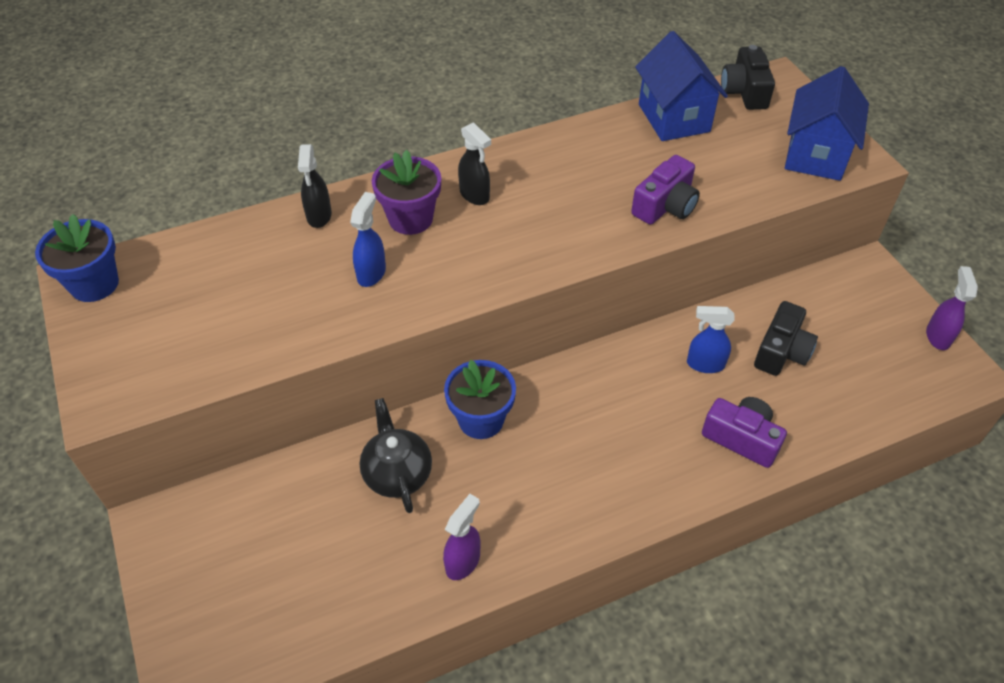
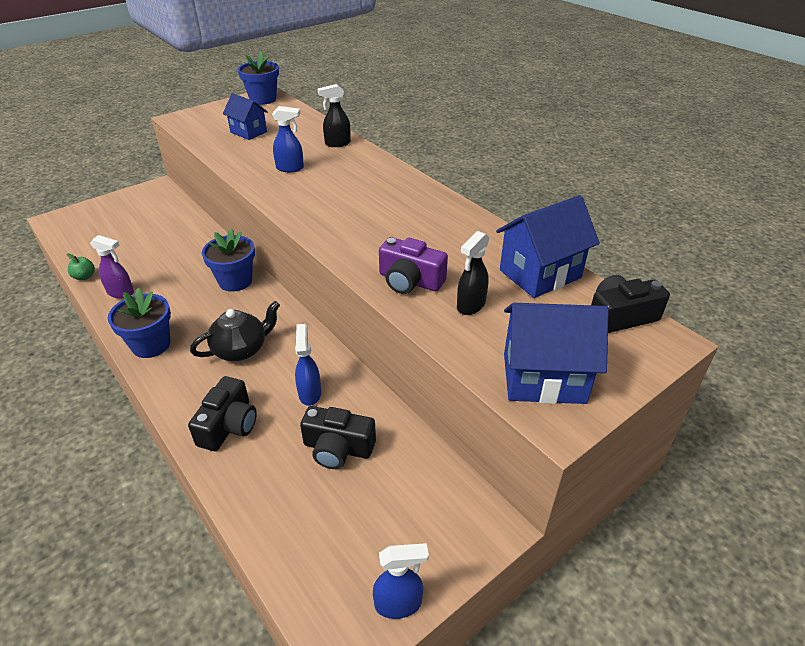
camera: 75 degrees right, 10 degrees down
(221, 311) = (248, 132): none -> blue house
(397, 473) = (189, 256): black teapot -> black teapot (241, 349)
(402, 618) = (84, 277): none -> green apple
(410, 219) = (347, 172): purple flower pot -> none
(475, 195) = (382, 192): black spray bottle -> black spray bottle (470, 306)
(591, 517) = (151, 345): none -> blue flower pot
(741, 438) = (229, 425): purple camera -> black camera
(937, 336) = (398, 604): purple spray bottle -> blue spray bottle

